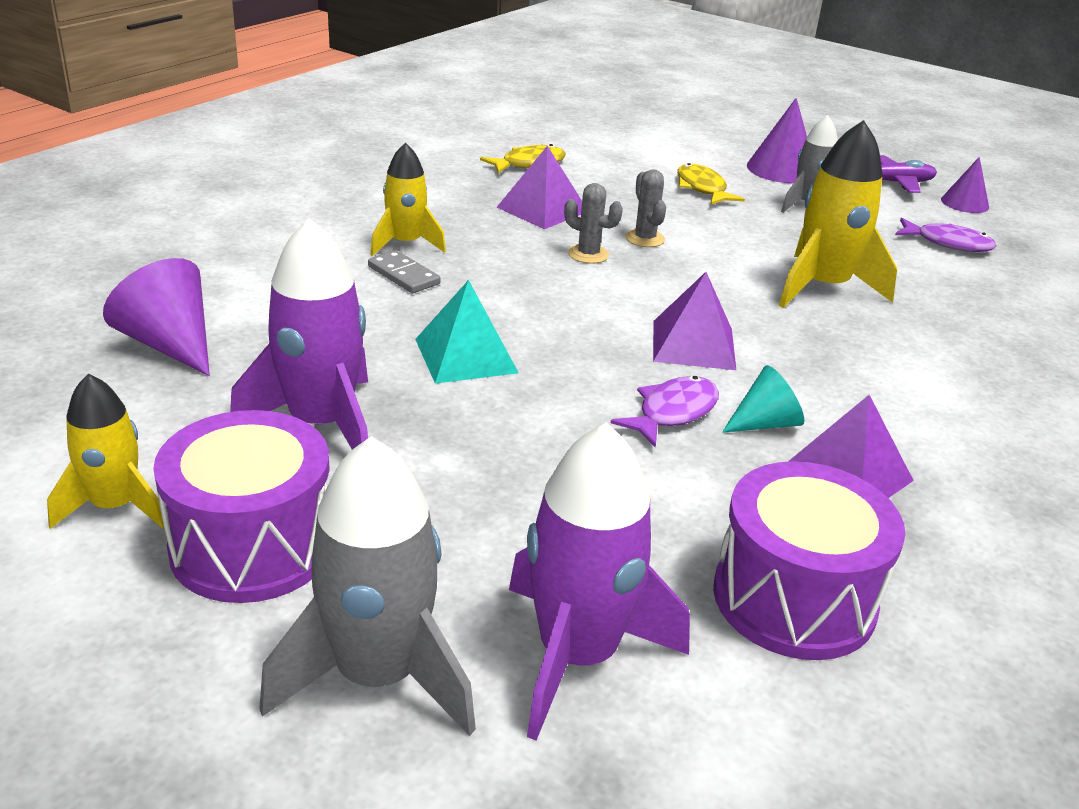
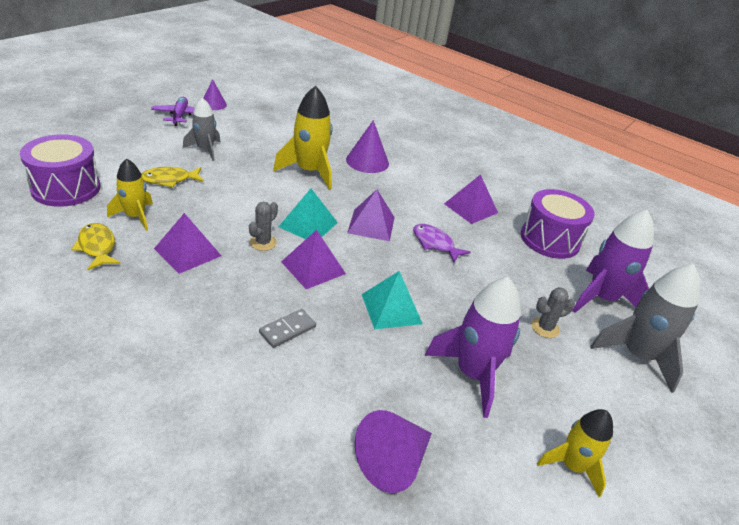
camera: 90 degrees left, 5 degrees up
(252, 545) = (580, 400): purple drum -> purple drum (66, 188)
(405, 244) = (236, 326): yellow rocket -> yellow rocket (135, 216)
(545, 292) = (313, 267): none -> purple pyramid
(645, 239) = (243, 217): grey cactus -> grey cactus (545, 328)
(656, 287) = (308, 224): none -> turquoise pyramid
(765, 423) = (438, 219): turquoise cone -> none
(781, 169) = (147, 144): purple cone -> purple cone (367, 161)
(948, 243) = (262, 123): purple fish -> none

